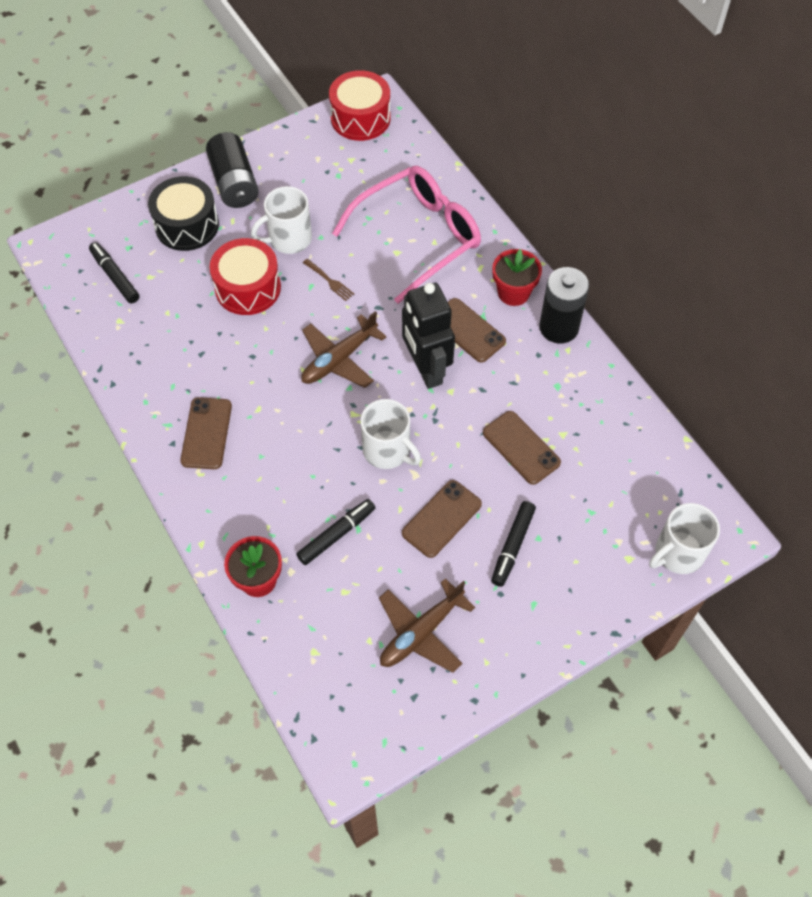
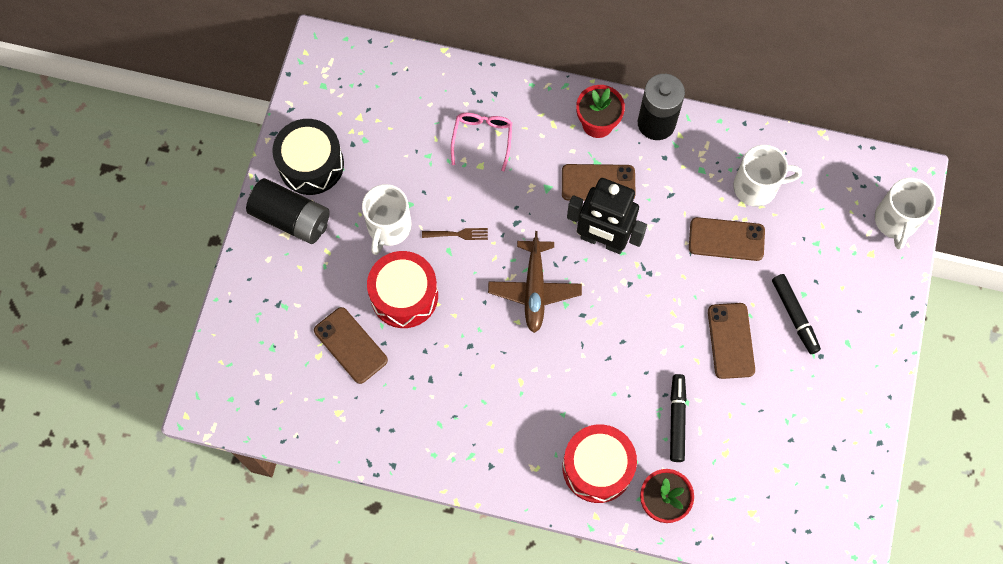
camera: 45 degrees left, 10 degrees up
(115, 277) = (291, 381): black marker -> none
(187, 225) = (296, 287): black drum -> black drum (311, 164)
(206, 433) = (506, 435): brown phone -> brown phone (350, 345)
(360, 118) = (326, 74): red drum -> red drum (597, 467)
(388, 450) = (643, 326): white mug -> white mug (757, 187)
(418, 237) = (482, 139): pink glasses -> pink glasses, size x0.48
(421, 633) = (802, 432): brown plane -> none

